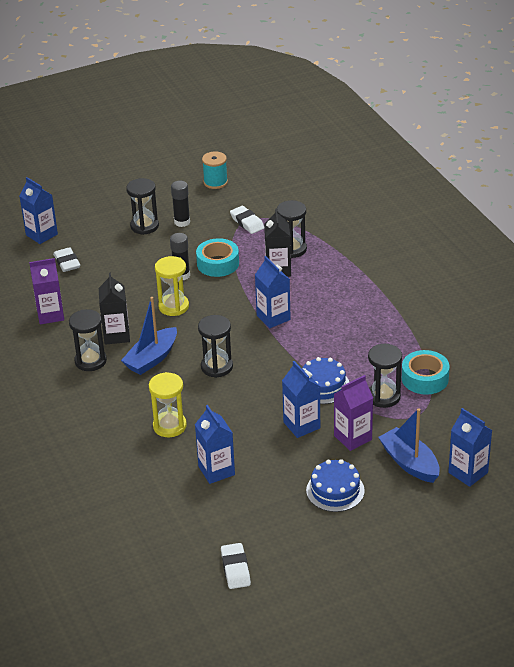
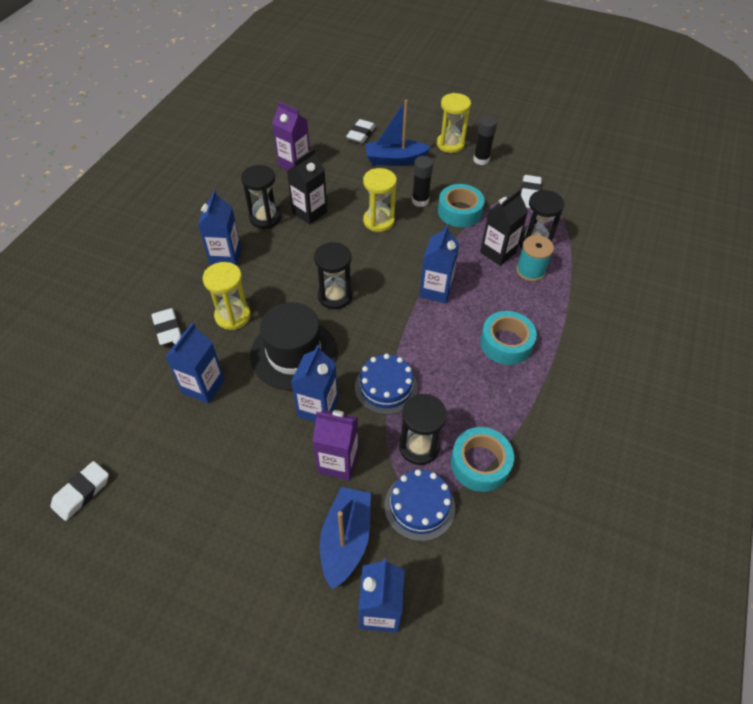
camera: 45 degrees right, 15 degrees up
(41, 235) = (375, 103): blue carton -> blue carton (225, 256)
(139, 465) = (168, 329): none -> white eraser
(144, 226) = (450, 144): black hourglass -> yellow hourglass
(152, 359) = (303, 250): blue boat -> blue boat (395, 160)
(215, 182) = (551, 146): turquoise spool -> turquoise spool (530, 270)
(243, 413) = (294, 354): none -> black hat
(335, 490) = (251, 500): blue cake -> blue cake (419, 506)
(355, 314) = (506, 343): none -> turquoise tape

